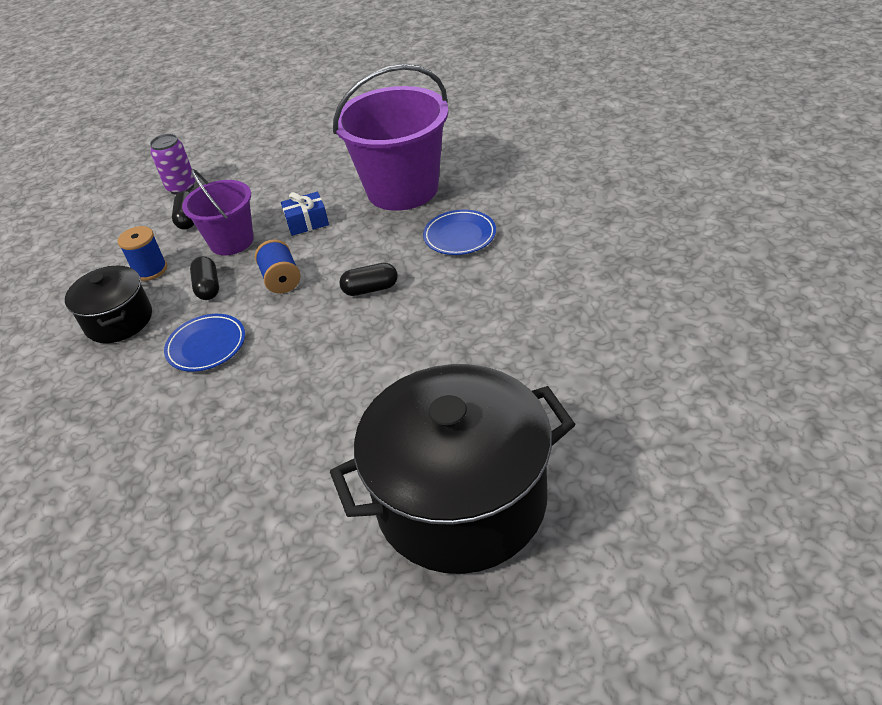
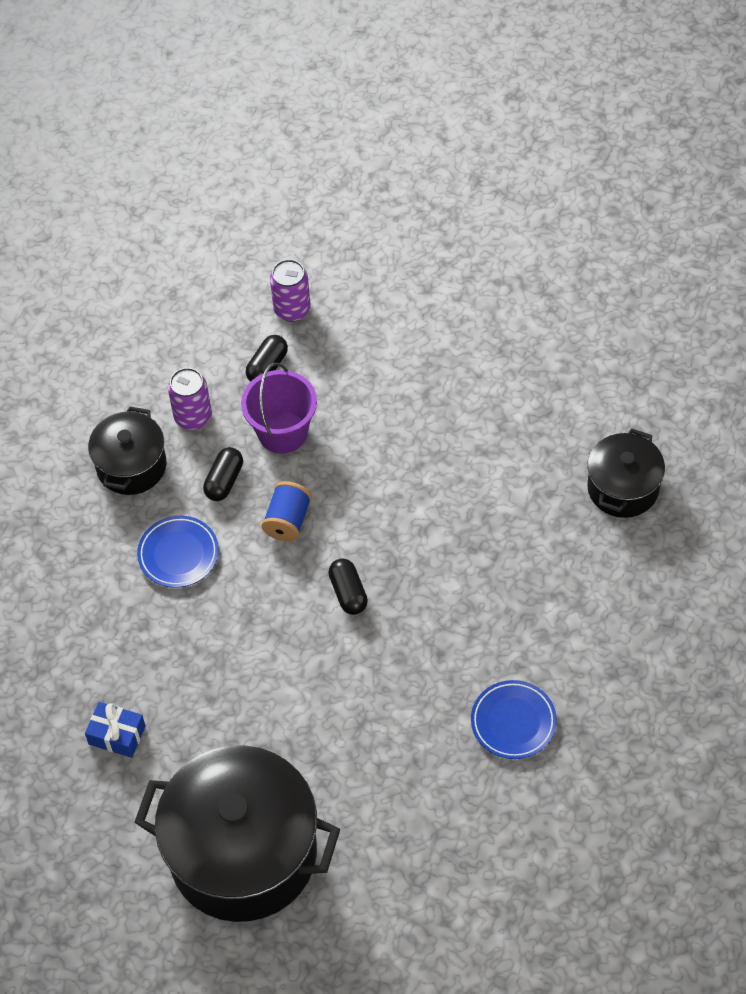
camera: 35 degrees right, 15 degrees up
(150, 270) = (193, 417): blue spool -> purple can
(307, 222) = (363, 458): blue gift -> blue gift (117, 735)
(370, 289) = (348, 593): black capsule -> black capsule turned 45 degrees clockwise
(402, 189) = (481, 480): purple bucket -> none
(460, 236) = (474, 588): blue plate -> blue plate (513, 722)
(498, 146) = (623, 488): none -> black pot

